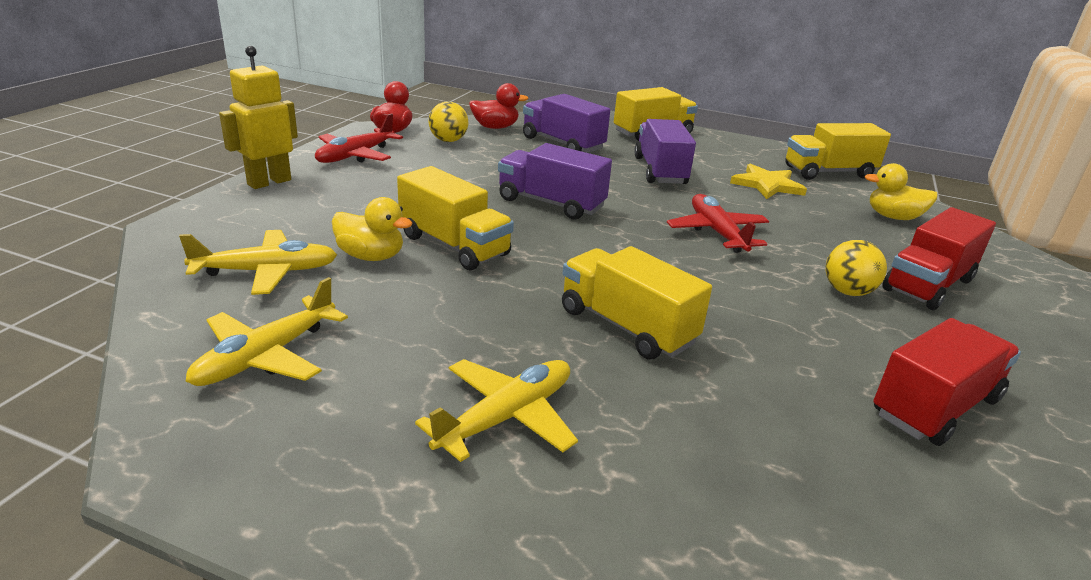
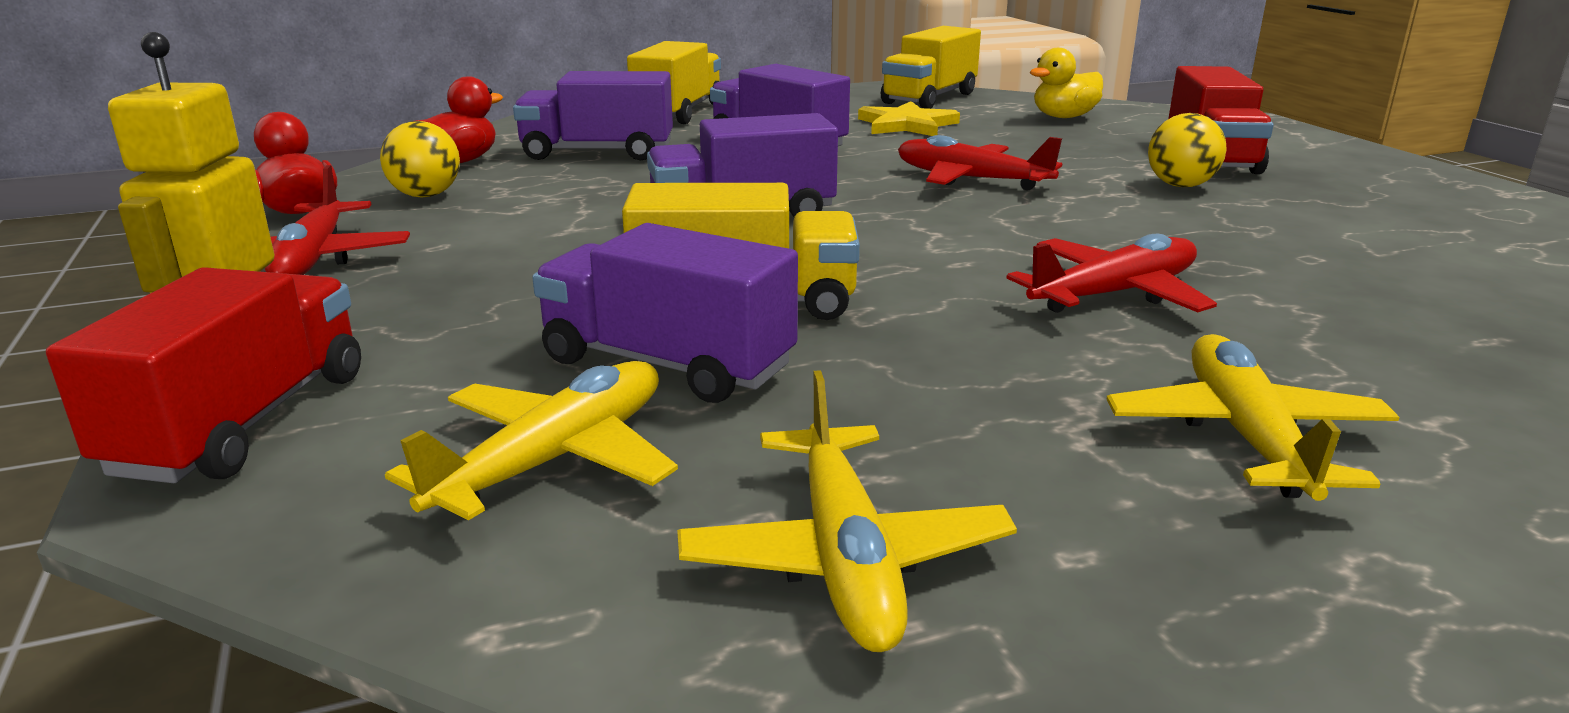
camera: 40 degrees left, 5 degrees down
(371, 256) = (667, 364): yellow duck -> purple truck
(626, 326) = (1114, 294): yellow truck -> red plane
(935, 407) = (1430, 240): red truck -> red truck (243, 422)

